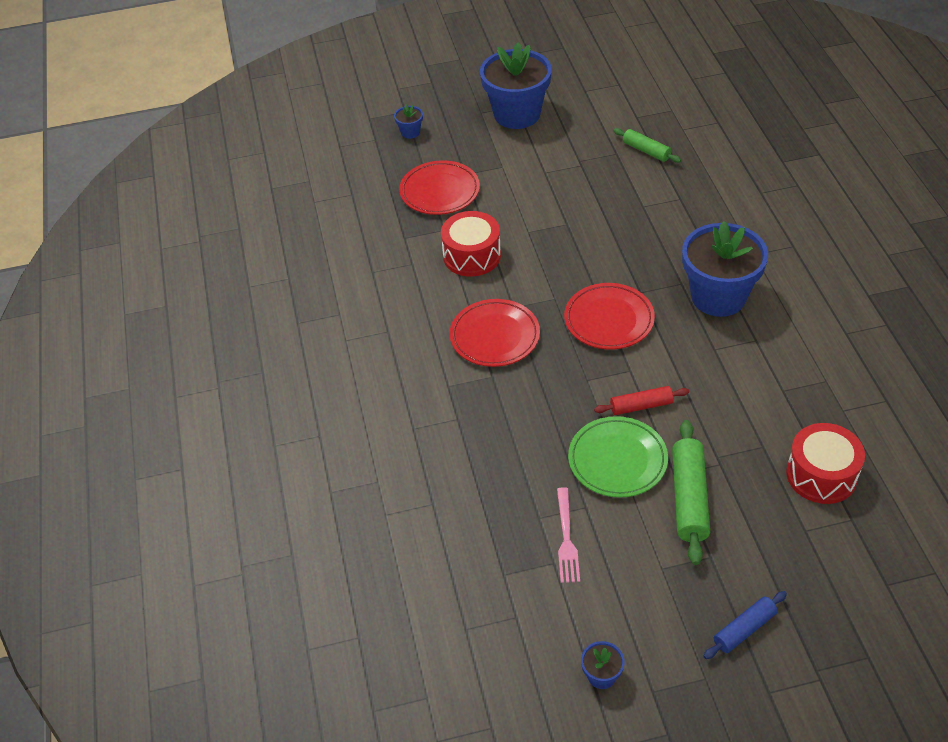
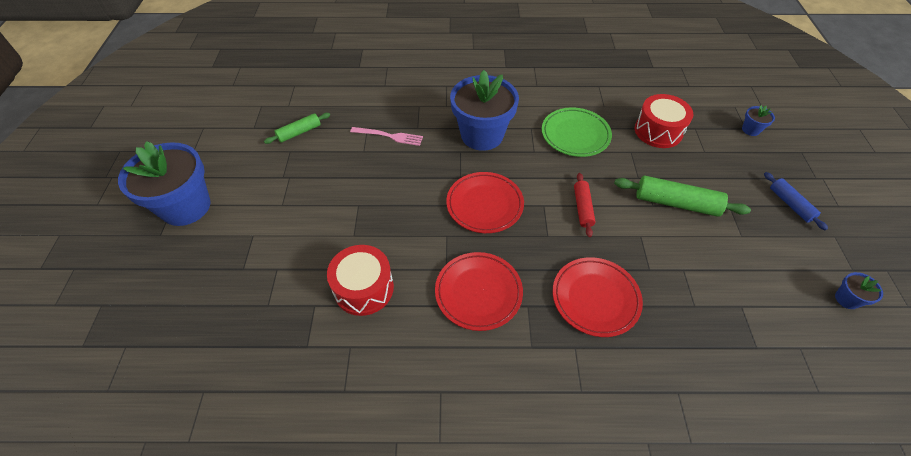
camera: 80 degrees left, 5 degrees up
(410, 132) = (141, 307): blue flower pot -> blue flower pot (750, 130)
(440, 191) = (255, 297): red plate -> red plate (595, 298)
(566, 539) = (717, 291): pink fork -> pink fork (390, 136)
(617, 460) = (636, 237): green plate -> green plate (575, 135)

